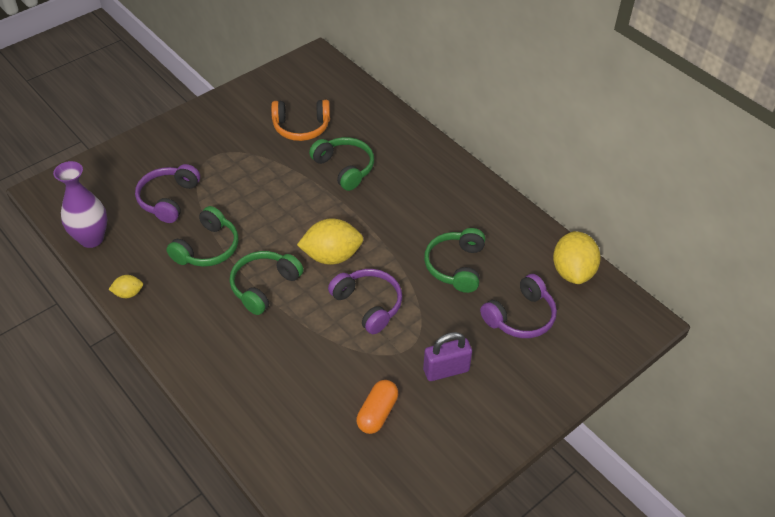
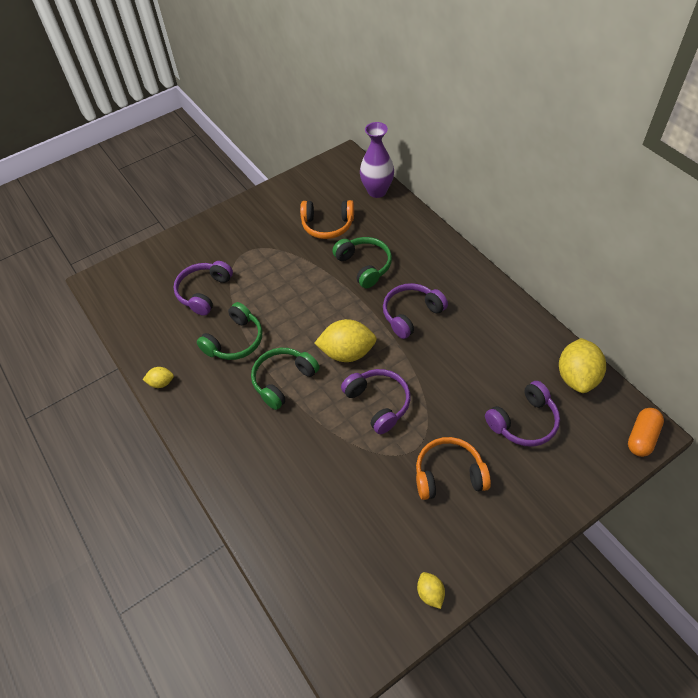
camera: 10 degrees right, 5 degrees up
(91, 238) = (134, 328): purple vase -> purple vase (377, 191)
(377, 413) = (380, 515): orange capsule -> orange capsule (642, 437)
(398, 215) = (411, 314): none -> purple headphones
(433, 483) = (430, 593): none -> yellow lemon
(446, 370) = (448, 474): purple padlock -> orange headphones
(455, 266) = (463, 367): green headphones -> none

